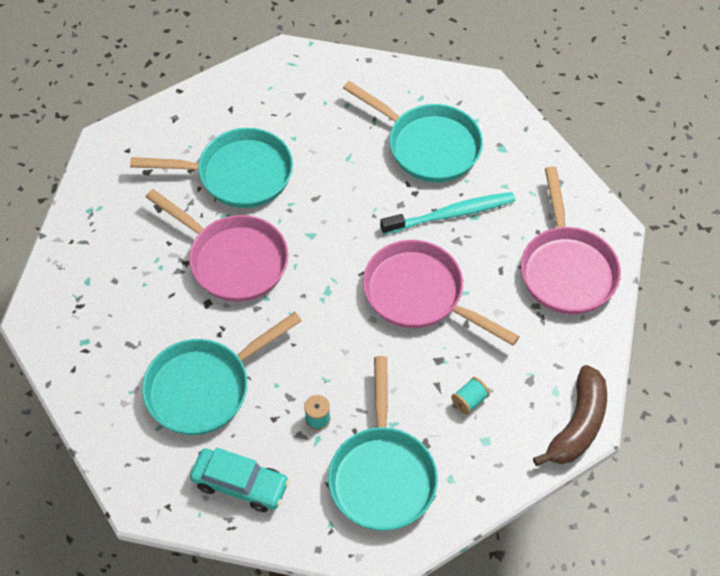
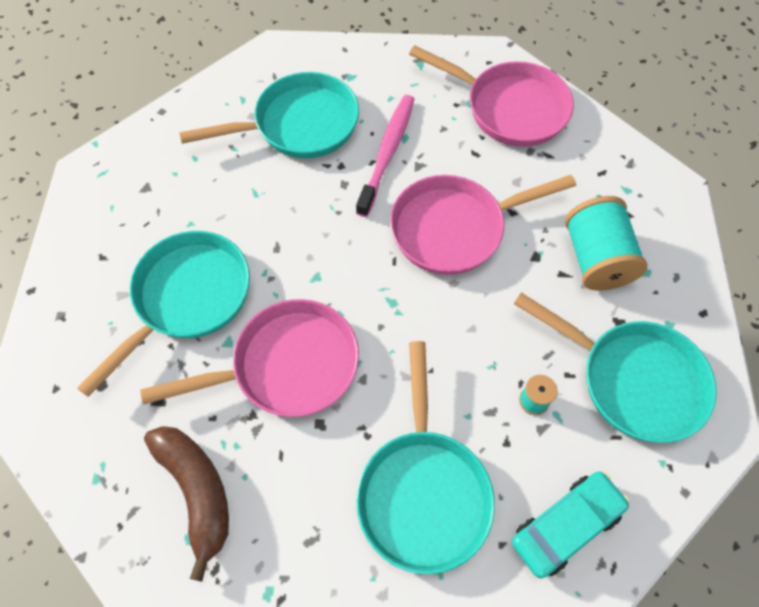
camera: 55 degrees left, 5 degrees up
(451, 214) = (387, 153): turquoise toothbrush -> pink toothbrush
(469, 401) = (595, 259): turquoise spool -> turquoise spool, size x2.19
(577, 425) = (671, 194): brown banana -> brown banana (197, 492)

